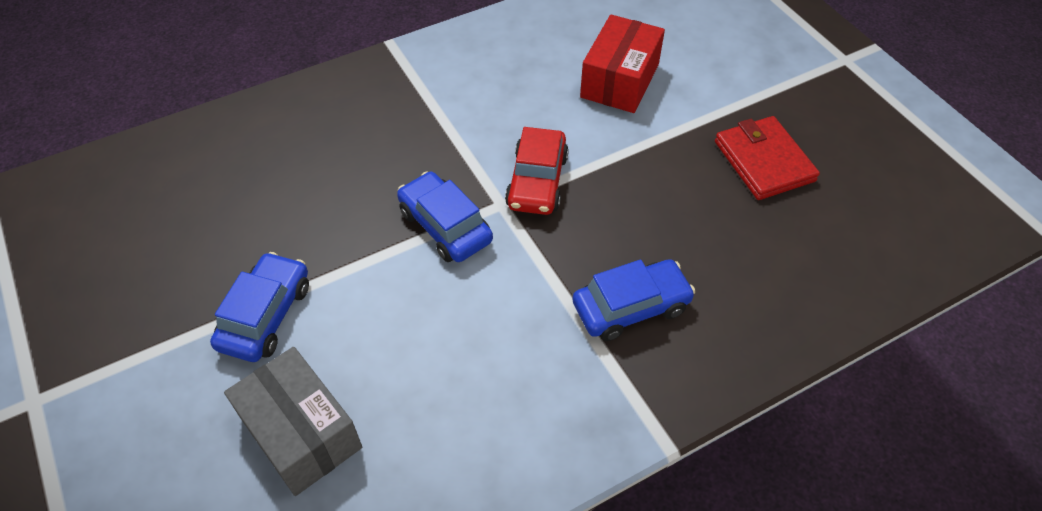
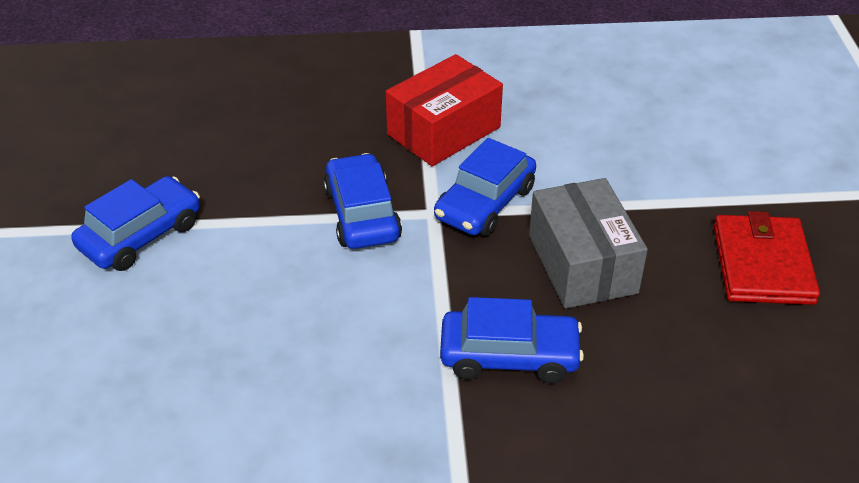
camera: 25 degrees right, 10 degrees down
(301, 433) = (106, 348): grey box -> grey box (582, 264)
(537, 181) = (485, 203): red car -> blue car
(620, 80) = (640, 134): red box -> red box (444, 131)

